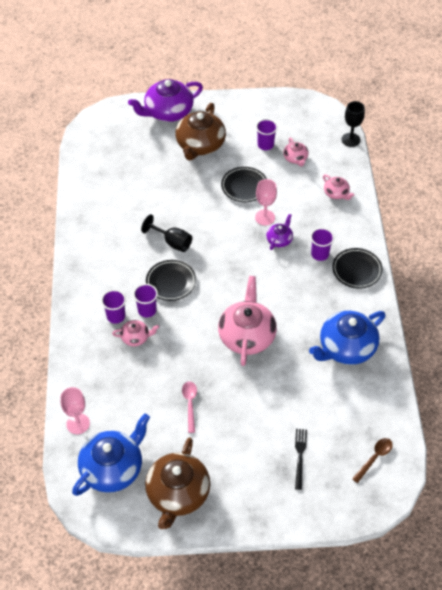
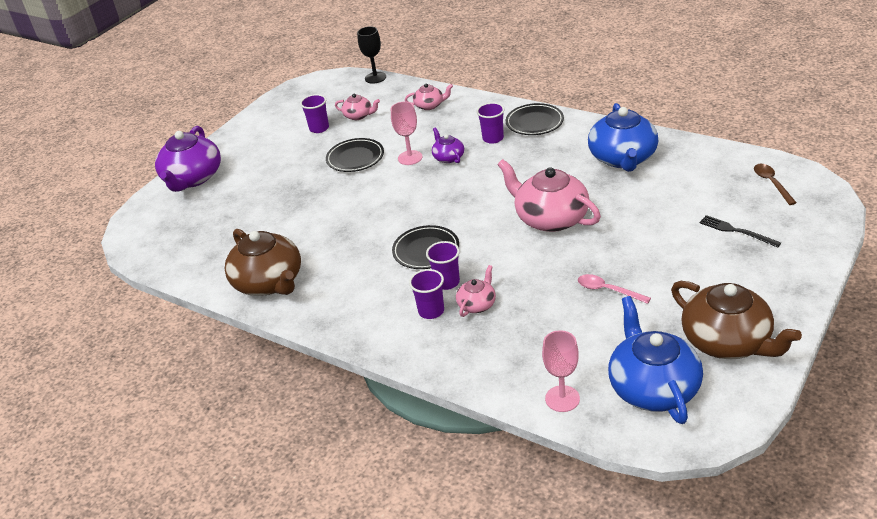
camera: 50 degrees left, 15 degrees down
(172, 242) = (372, 232): black goblet -> none
(200, 145) = (265, 170): brown teapot -> brown teapot (269, 282)

